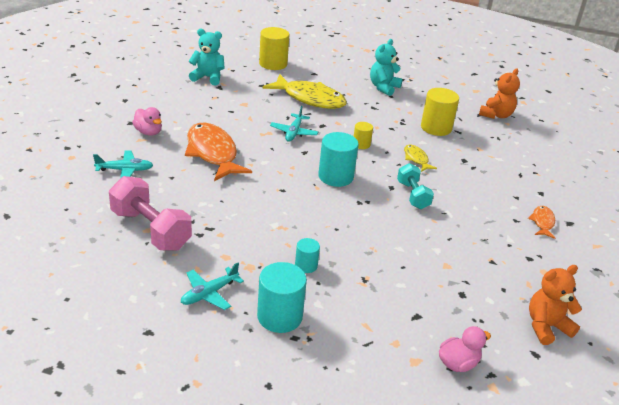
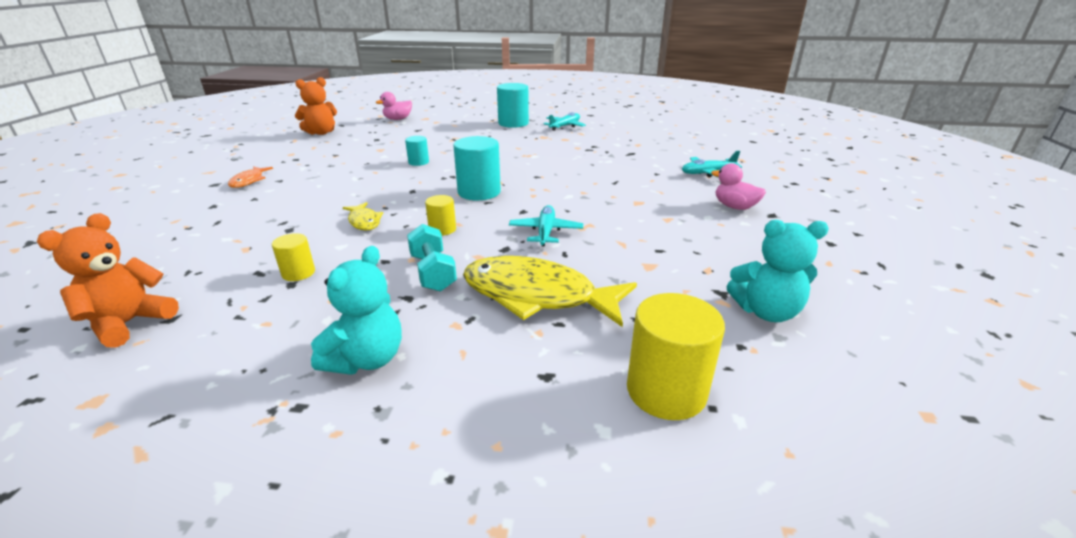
camera: 175 degrees right, 5 degrees down
(150, 230) = (635, 144): pink dumbbell -> none
(212, 153) = (635, 196): orange fish -> none
(306, 265) = (500, 140): turquoise cylinder -> turquoise cylinder (418, 162)
(413, 195) = (389, 186): turquoise dumbbell -> turquoise dumbbell (433, 272)
(436, 128) = (298, 273): yellow cylinder -> yellow cylinder, size x0.55

